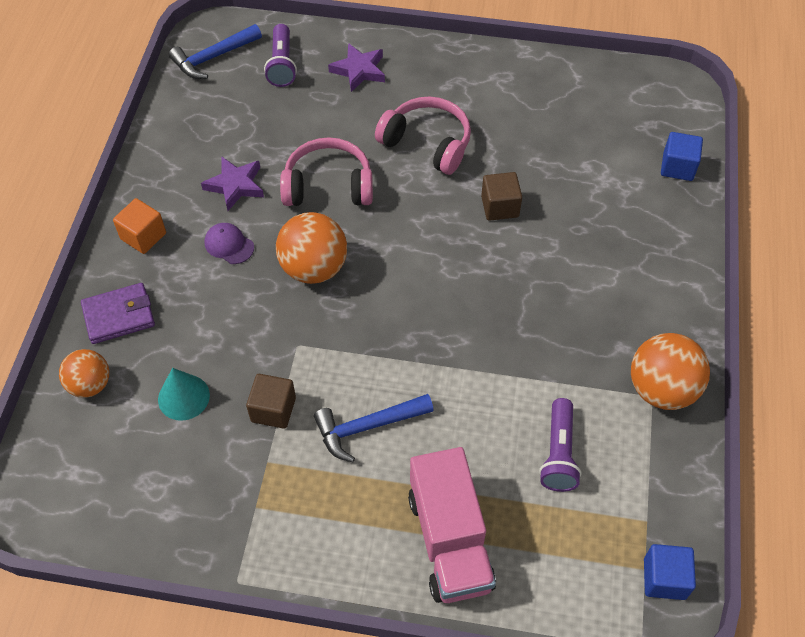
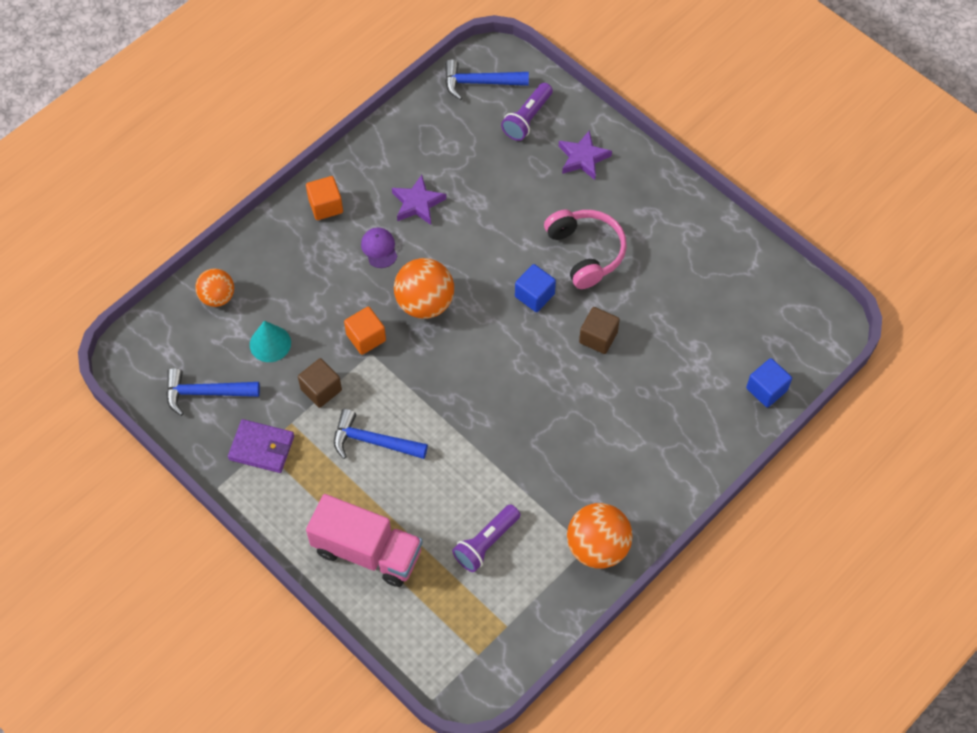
camera: 35 degrees right, 5 degrees up
(119, 316) = (268, 258): purple wallet -> purple wallet (262, 448)
(149, 489) = (206, 393): none -> blue hammer
(280, 333) = (366, 337): none -> orange cube
(328, 186) = (484, 244): pink headphones -> none
(450, 540) = (367, 551): pink truck -> pink truck turned 90 degrees counterclockwise
(664, 578) = (485, 669): blue cube -> blue cube (534, 295)

